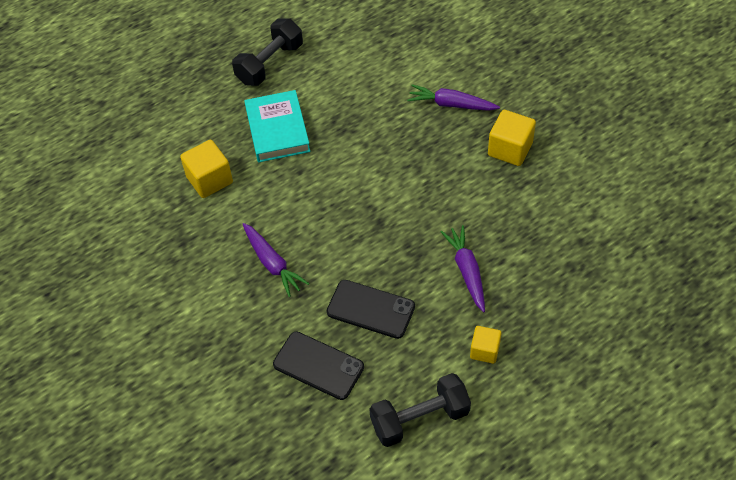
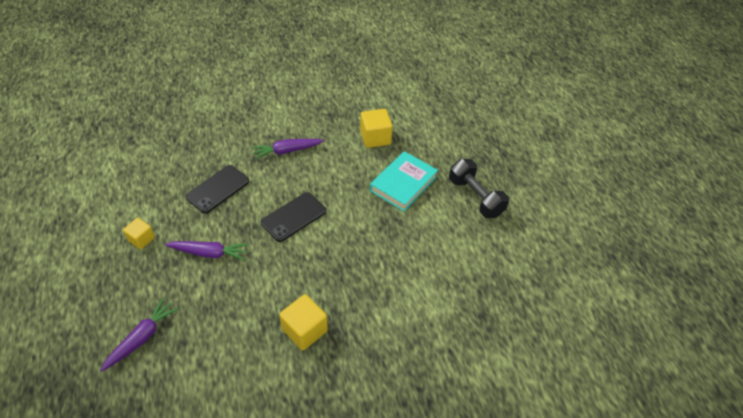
camera: 105 degrees right, 5 degrees down
(277, 130) = (403, 184): turquoise book -> turquoise book turned 60 degrees counterclockwise
(318, 366) = (197, 152): black phone -> black phone (293, 217)
(420, 419) = (124, 188): black dumbbell -> none
(451, 104) = (376, 305): purple carrot -> purple carrot (141, 338)

